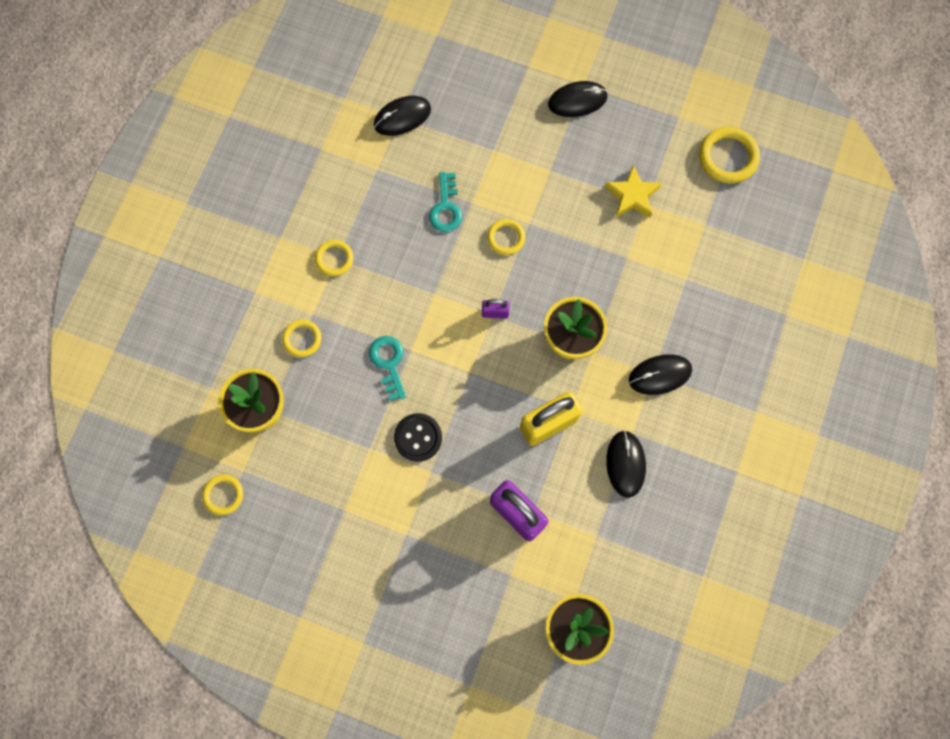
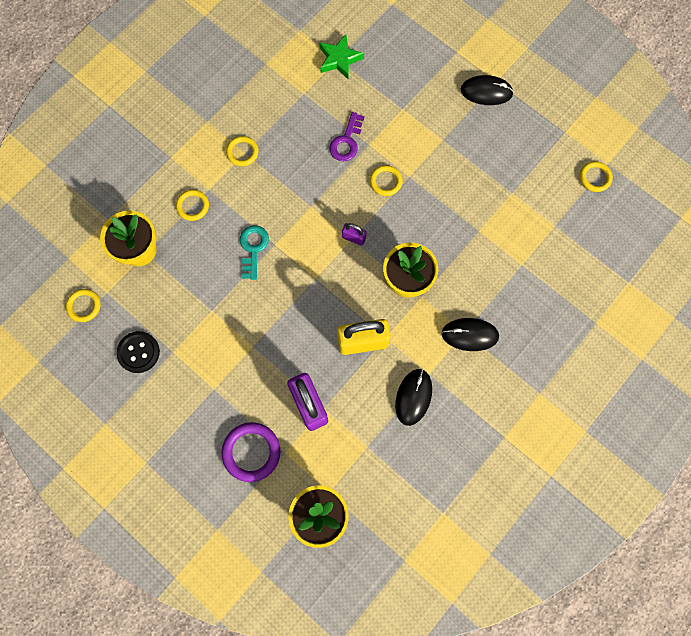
camera: 20 degrees right, 0 degrees up
(402, 117) = (339, 59): black mouse -> green star
(418, 437) = (253, 315): black button -> black button (138, 352)
(446, 208) = (346, 141): turquoise key -> purple key
(474, 588) = (251, 452): none -> purple ring
(632, 195) = (502, 182): yellow star -> none
(728, 157) = (595, 177): yellow ring -> yellow ring, size x0.62

